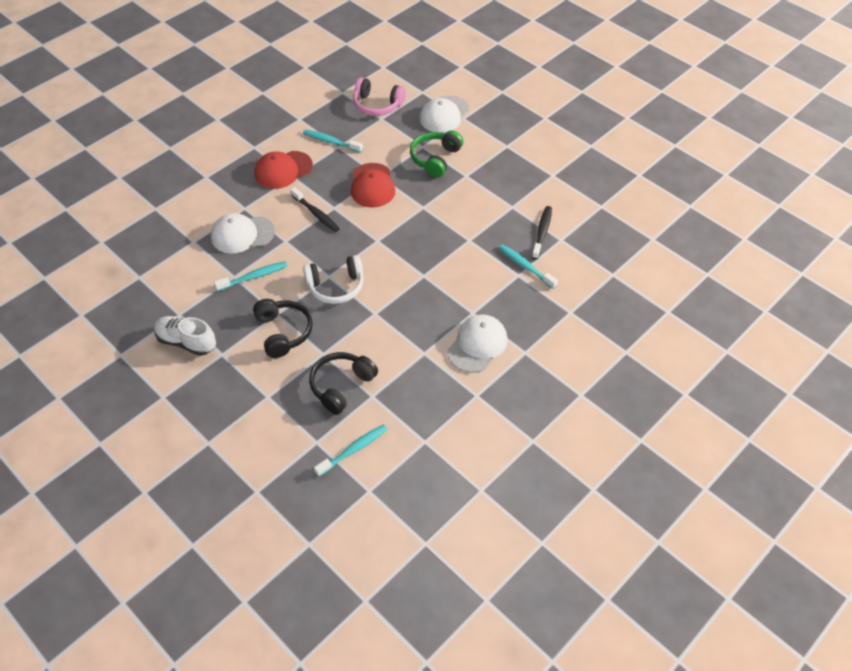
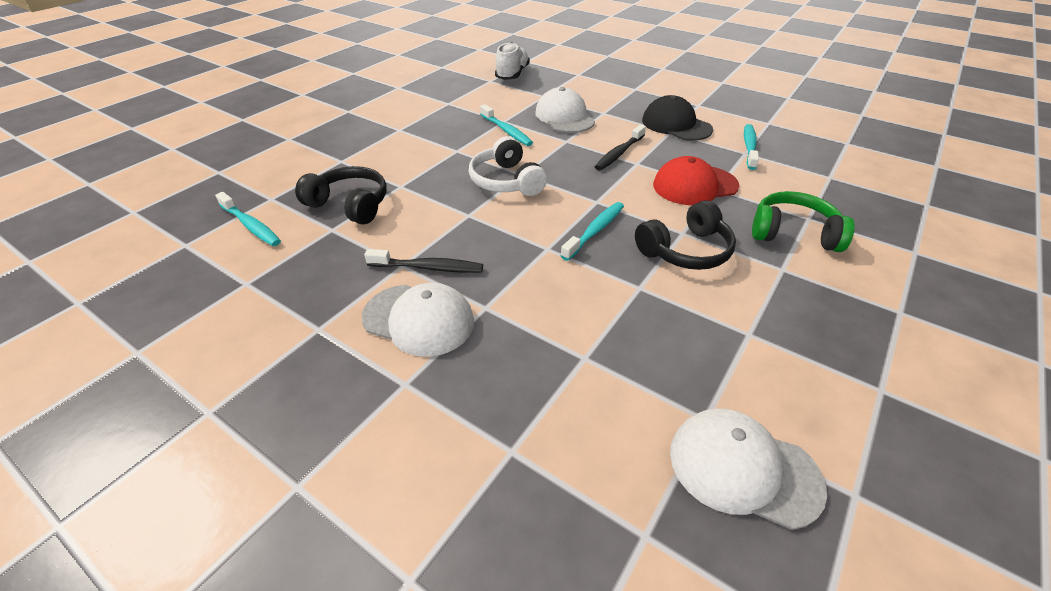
camera: 80 degrees right, 10 degrees down
(186, 342) = (414, 111): white shoe -> white shoe (512, 75)
(283, 170) = (676, 125): red cap -> black cap
(283, 332) = (430, 158): black headphones -> black headphones (685, 250)
(377, 105) = (853, 170): pink headphones -> none
(444, 114) = (901, 231): white cap -> white cap (743, 469)
(525, 266) = (609, 366): turquoise toothbrush -> turquoise toothbrush (595, 231)
(542, 232) = (709, 385): black toothbrush -> black toothbrush (428, 267)

